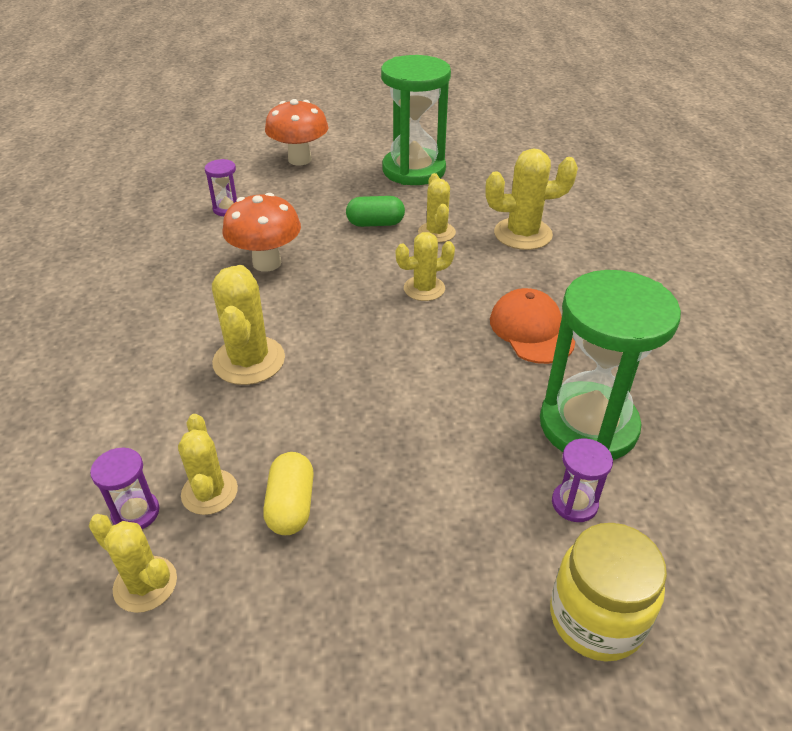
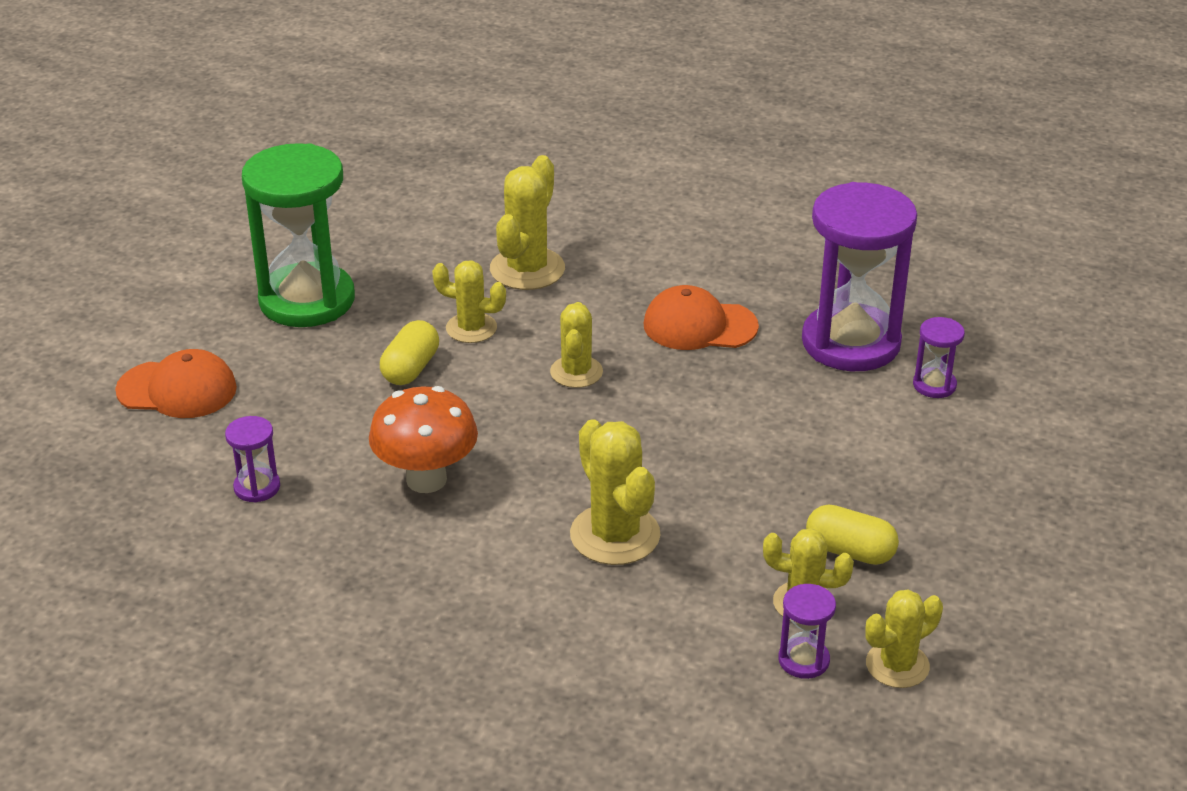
camera: 65 degrees left, 5 degrees down
(249, 360) = (615, 535): yellow cactus -> yellow cactus turned 45 degrees clockwise
(299, 159) = (177, 389): orange mushroom -> orange cap
(375, 223) = (410, 368): green capsule -> yellow capsule
(588, 425) = (851, 343): green hourglass -> purple hourglass
(596, 618) = (1047, 417): yellow jar -> none

